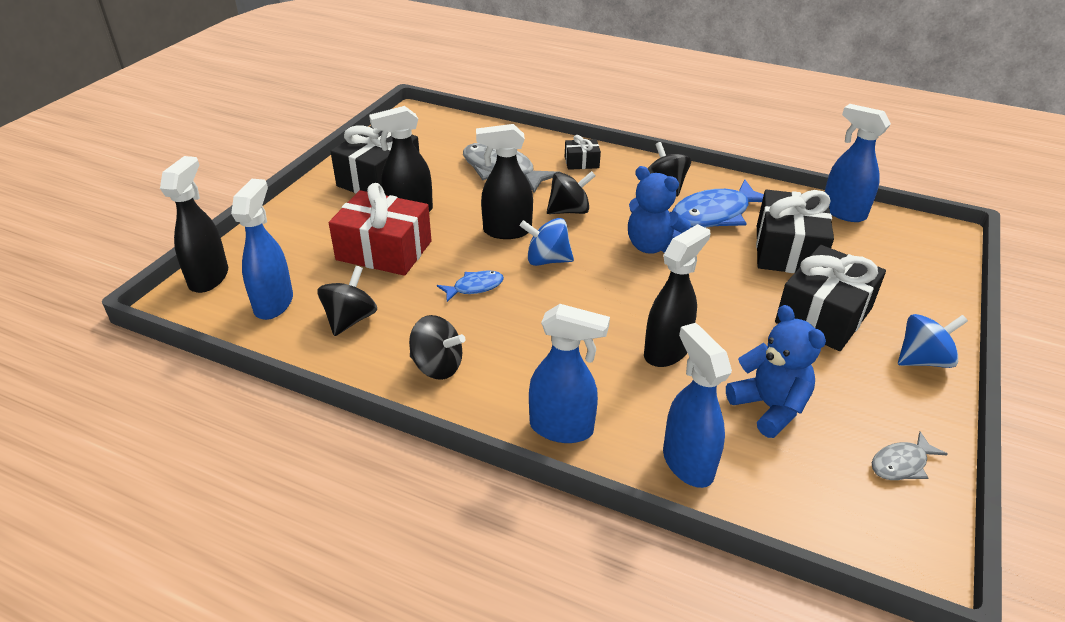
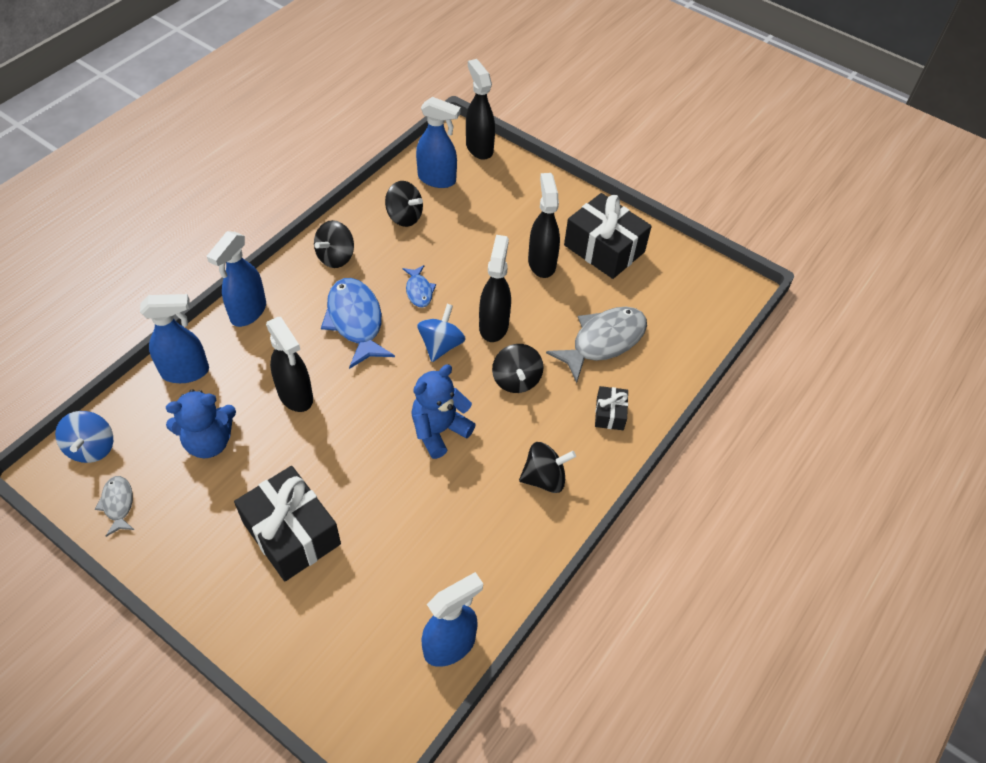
camera: 100 degrees right, 15 degrees up
(209, 278) = (479, 148): black spray bottle -> black spray bottle turned 135 degrees counterclockwise
(384, 251) = (486, 242): red gift -> none
(715, 214) = (479, 507): blue fish -> blue fish (356, 321)
(787, 250) = (397, 549): black gift -> none
(922, 360) = (205, 586): blue spinning top -> blue spinning top (92, 448)

